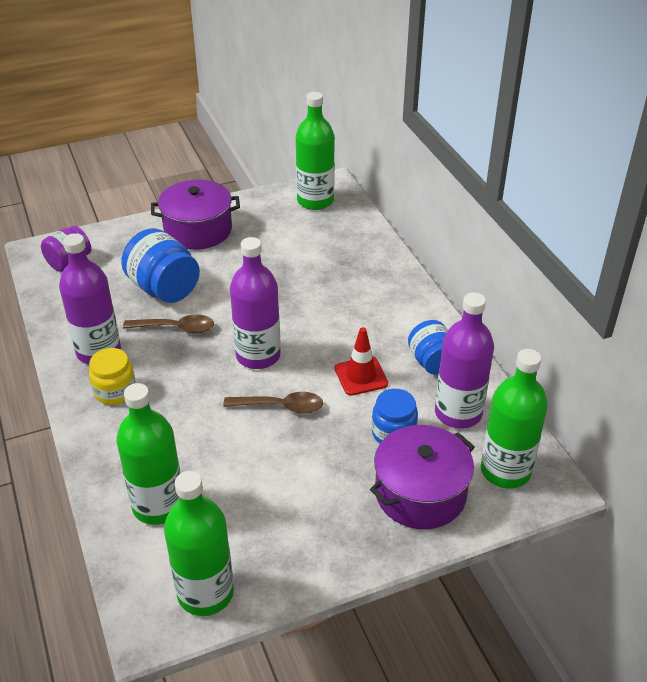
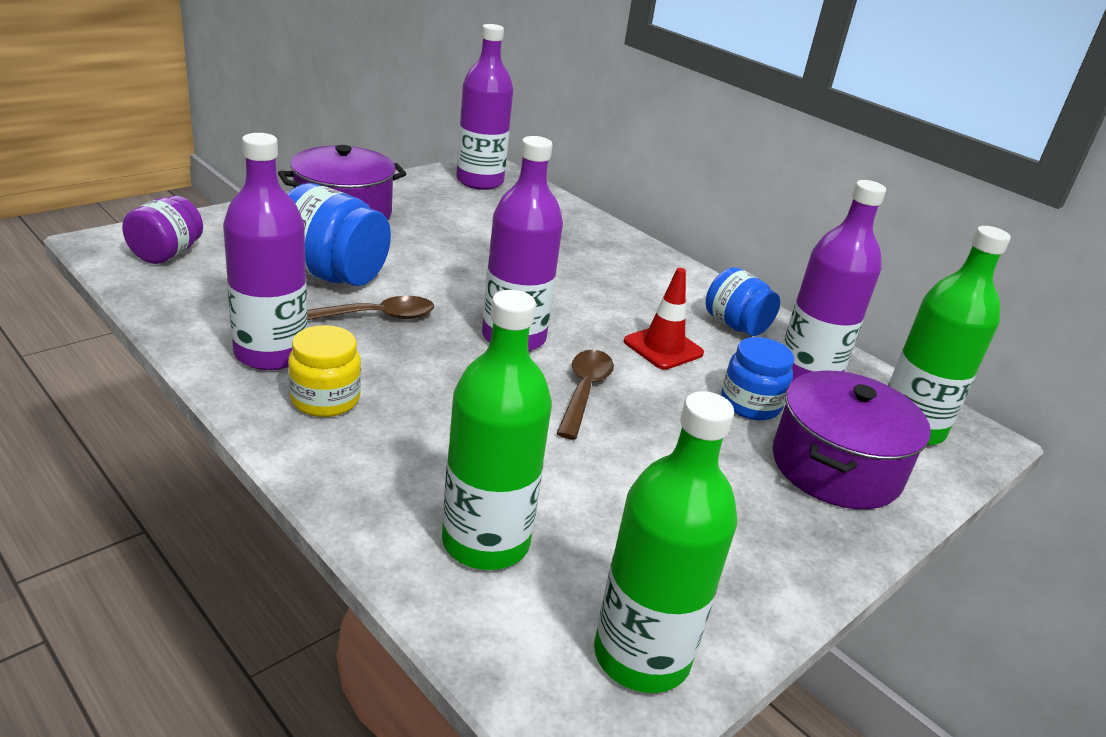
camera: 25 degrees left, 10 degrees down
(280, 406) = (584, 391): brown spoon -> brown spoon turned 60 degrees counterclockwise
(315, 201) = (479, 181): green bottle -> purple bottle

